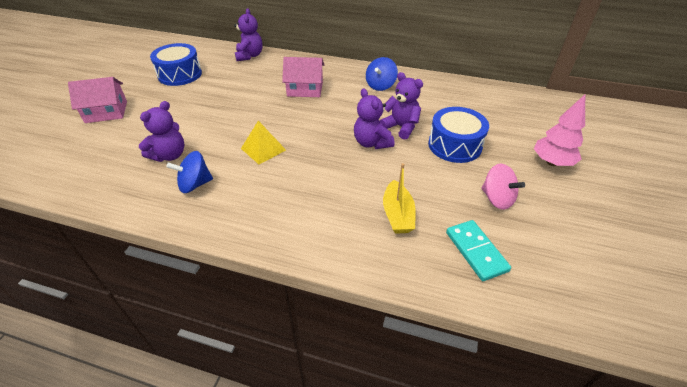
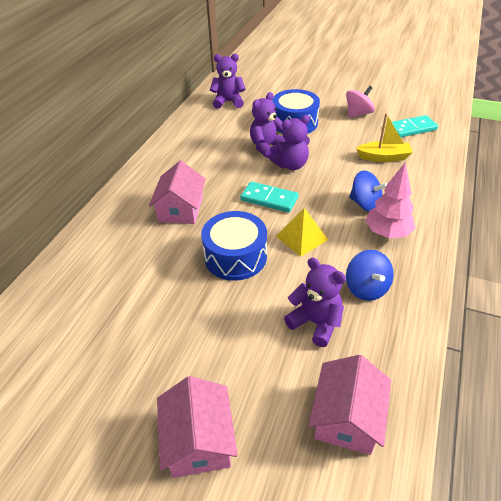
camera: 85 degrees left, 0 degrees up
(87, 167) = (346, 417): none -> pink house
(180, 74) = (96, 353): blue drum -> blue drum (235, 256)
(249, 56) = (66, 268): purple teddy bear -> purple teddy bear (228, 102)
(317, 131) = (269, 199): none -> turquoise domino
(380, 85) = (187, 154): blue spinning top -> blue spinning top (365, 204)
(551, 162) = (315, 87): pink tree -> pink tree (387, 233)

